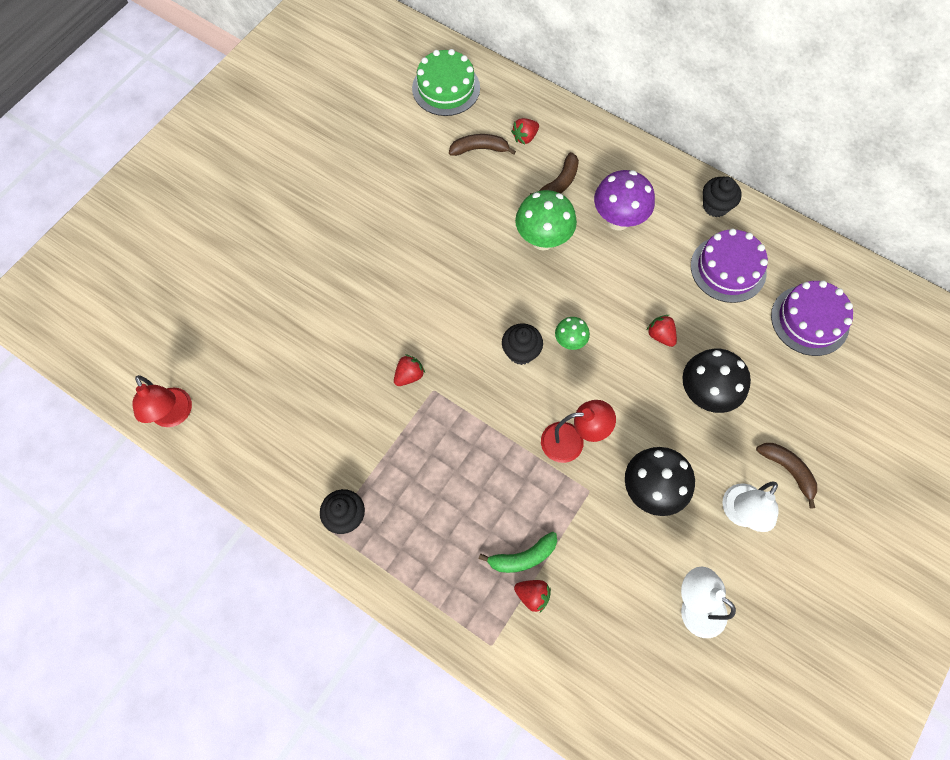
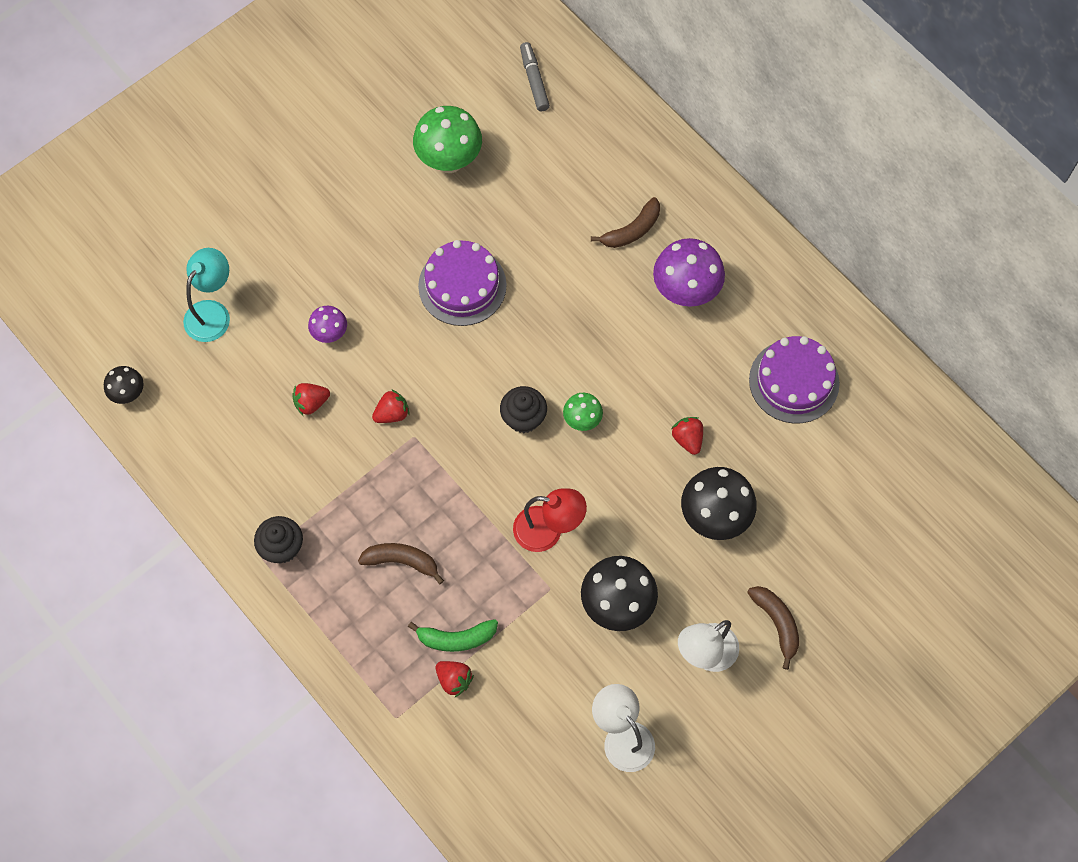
camera: 15 degrees right, 0 degrees up
(174, 415) = (128, 394): red lamp -> black mushroom
(232, 328) = (212, 313): none -> turquoise lamp
(337, 322) = (330, 334): none -> purple mushroom
(446, 88) = (534, 80): green cake -> grey marker
(479, 149) = (551, 166): brown banana -> brown banana (402, 561)
(525, 137) = (609, 164): red strawberry -> red strawberry (311, 403)
(543, 240) = (590, 294): green mushroom -> green mushroom (449, 161)
(715, 206) = (806, 303): black cupcake -> none
(809, 320) = (867, 464): purple cake -> purple cake (462, 285)

